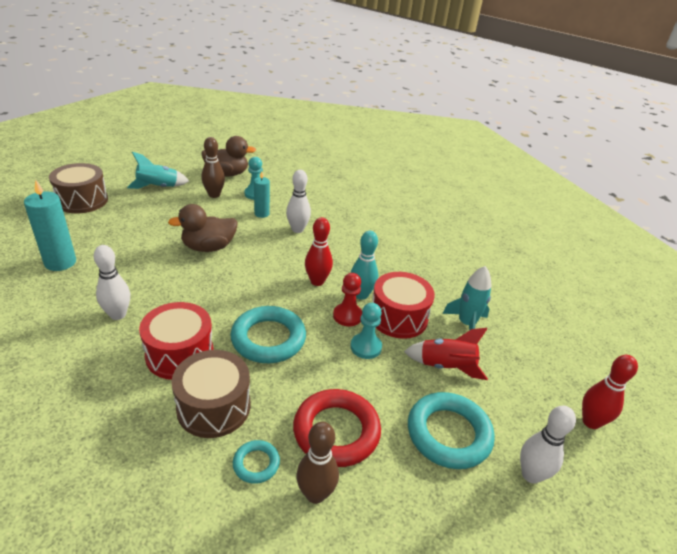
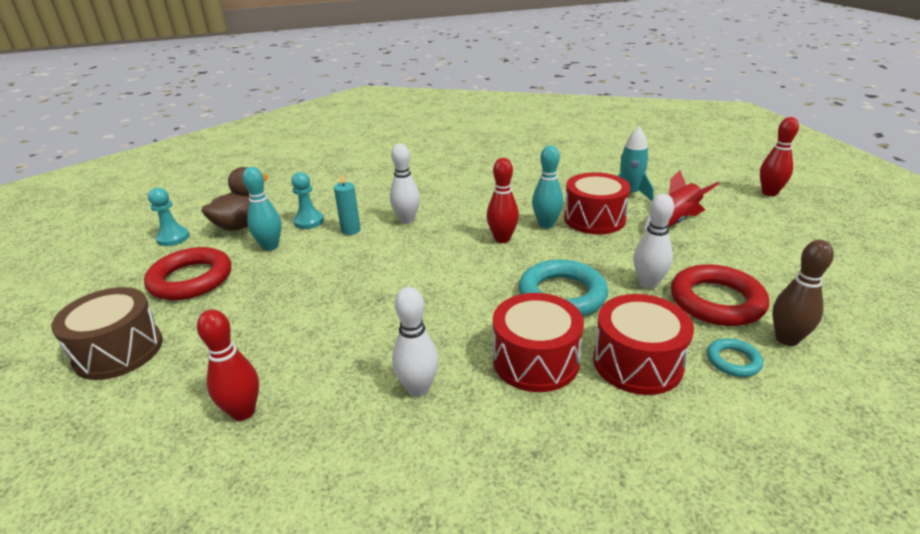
camera: 45 degrees left, 5 degrees down
(60, 262) = (243, 412): turquoise candle -> red bowling pin
(158, 187) = (191, 279): turquoise rocket -> red ring
(208, 247) = (367, 282): brown duck -> none
(214, 195) = (270, 246): brown bowling pin -> turquoise bowling pin
(214, 407) = (637, 363): brown drum -> red drum
(347, 316) = (569, 241): red pawn -> none
(366, 347) = (619, 248): turquoise pawn -> turquoise pawn (173, 238)
(448, 434) = (750, 250): turquoise ring -> none
(531, 475) = (809, 234): white bowling pin -> white bowling pin (648, 283)

